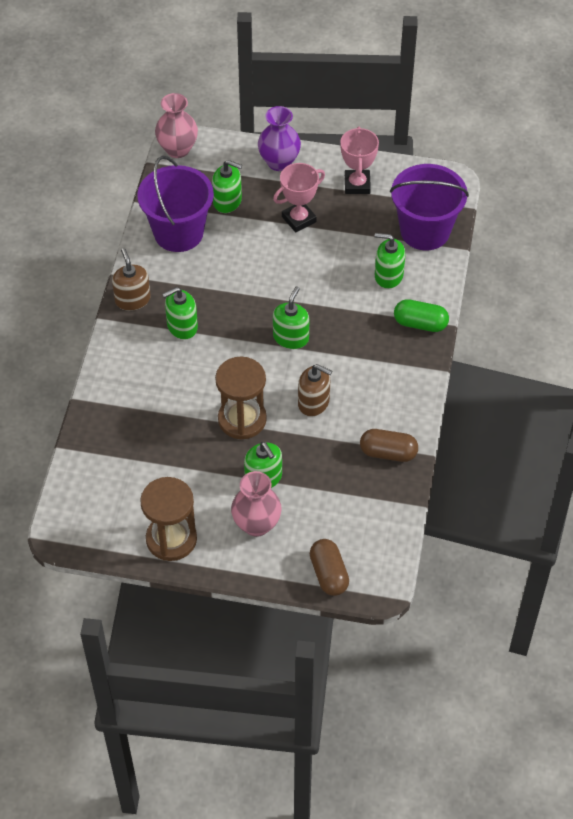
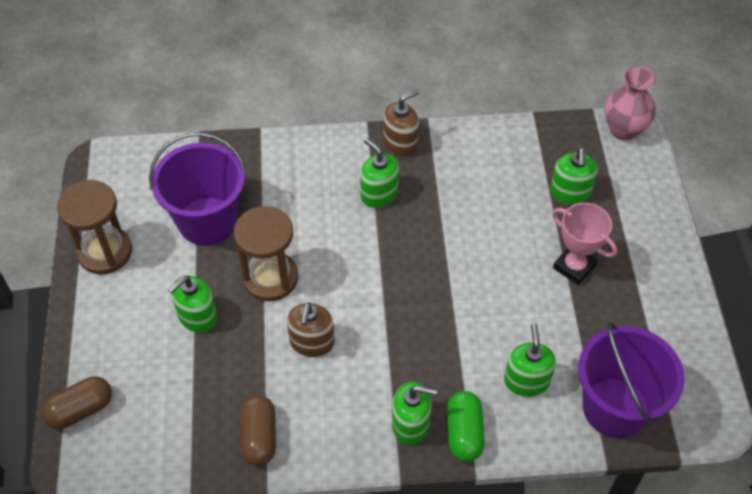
camera: 75 degrees right, 0 degrees up
(178, 233) = (506, 160): purple bucket -> purple bucket (207, 221)
(256, 524) = (135, 324): pink vase -> none
(279, 162) = (652, 227): purple vase -> none
(291, 337) = (397, 298): green soap dispenser -> green soap dispenser (411, 424)
(357, 184) = (656, 315): pink trophy -> none

